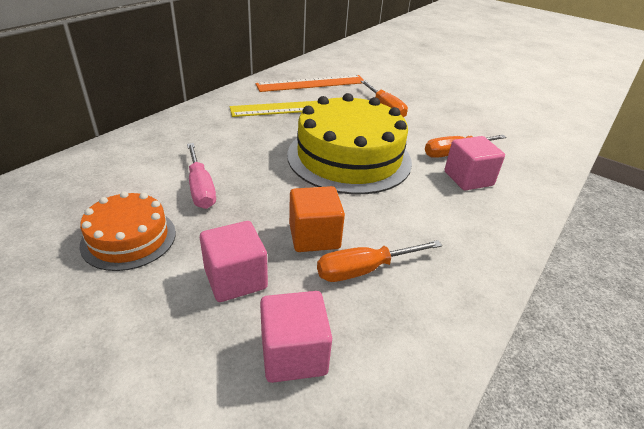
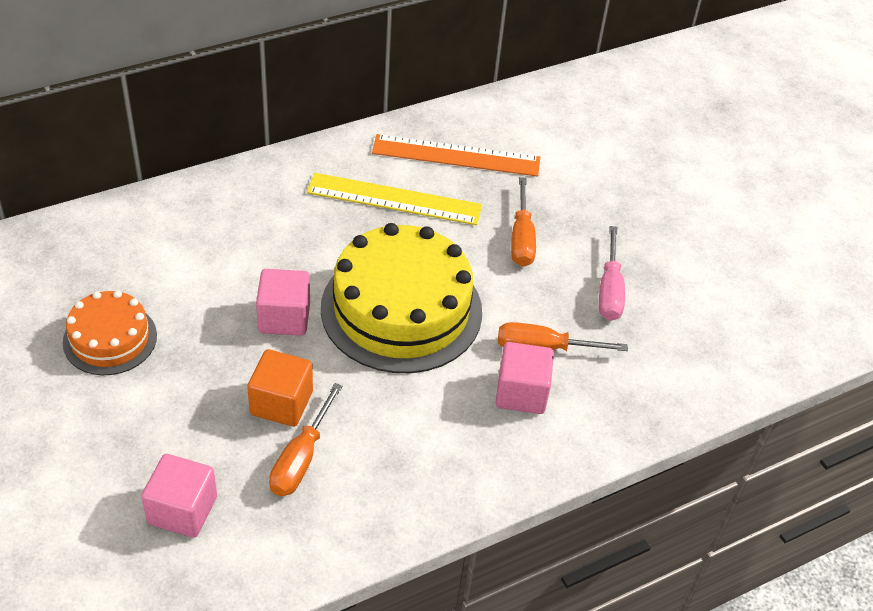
camera: 25 degrees right, 10 degrees up
(201, 189) = (207, 299): pink screwdriver -> pink screwdriver (609, 291)
(235, 279) = (178, 421): pink cube -> pink cube (284, 318)
(363, 270) = (300, 459): orange screwdriver -> orange screwdriver turned 75 degrees counterclockwise

